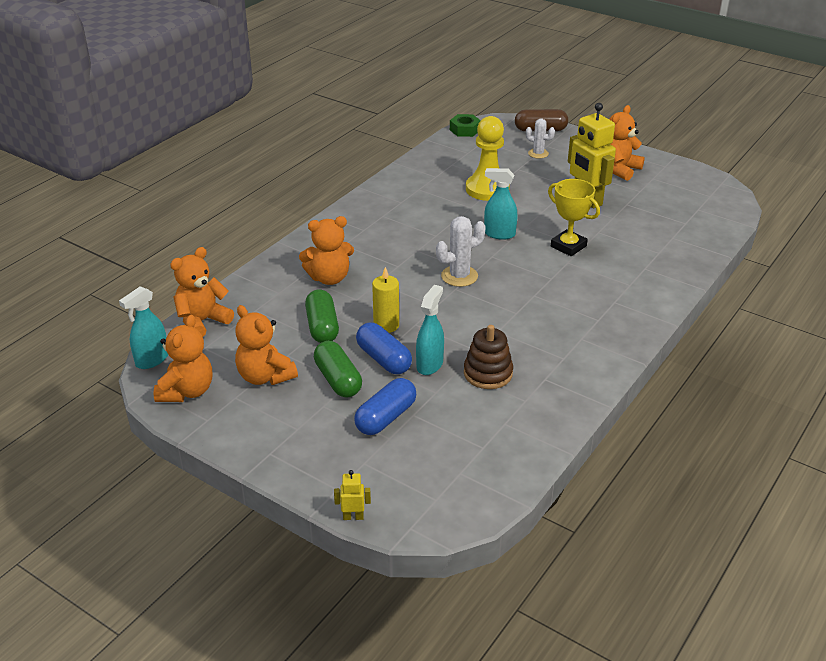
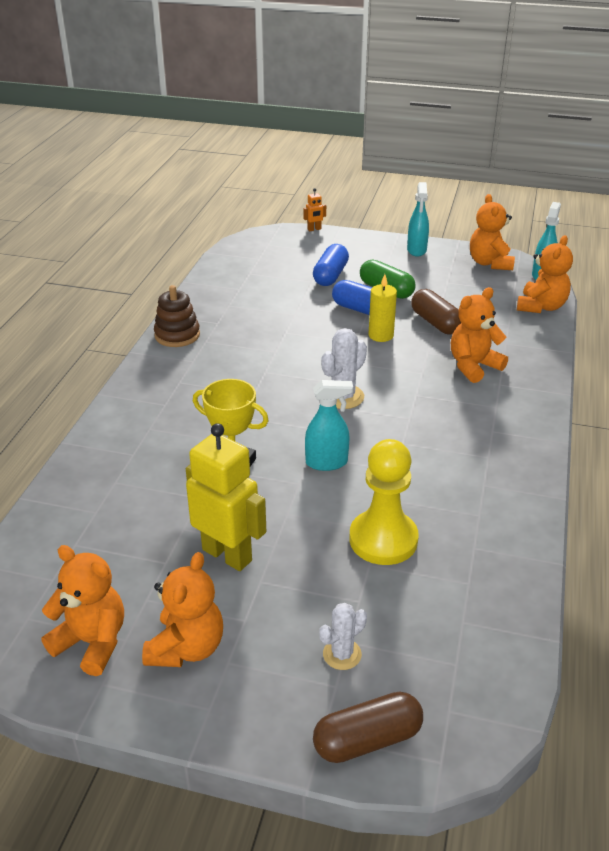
camera: 160 degrees right, 0 degrees up
(265, 376) = (444, 281): orange teddy bear -> orange teddy bear (92, 642)
(322, 327) = (435, 323): green capsule -> brown capsule
(353, 517) = (314, 229): yellow robot -> orange robot
(430, 364) = (320, 314): turquoise spray bottle -> turquoise spray bottle (416, 250)
(465, 130) = (509, 692): green nut -> none
(488, 373) = (267, 317): brown stacking toy -> brown stacking toy (177, 335)
(538, 153) = (342, 654): white cactus -> white cactus turned 45 degrees counterclockwise

